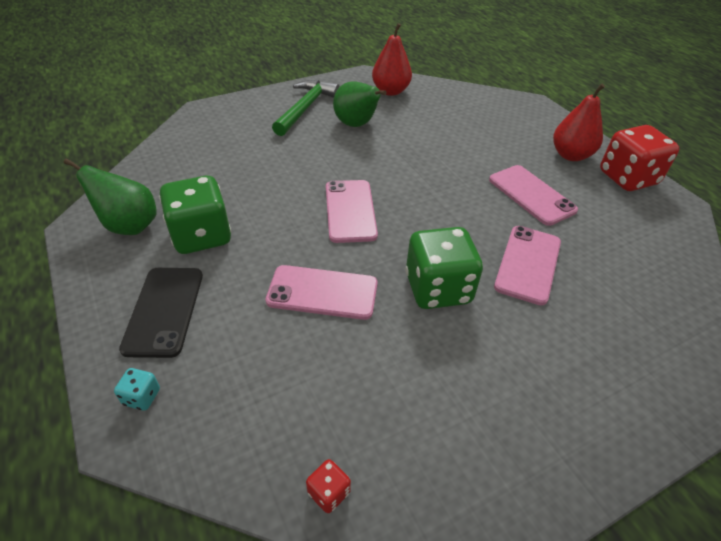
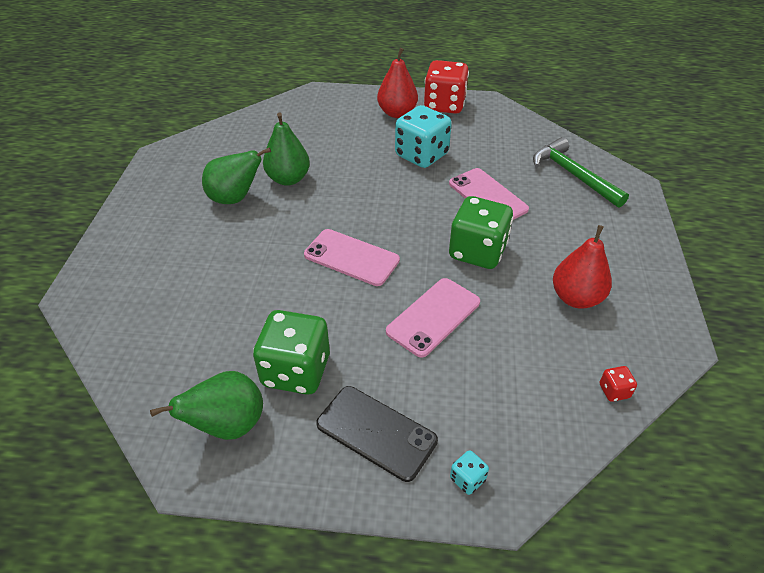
camera: 55 degrees left, 0 degrees up
(305, 108) = (168, 218): green hammer -> green hammer (573, 175)
(390, 91) = (207, 154): red pear -> red pear (576, 298)
(407, 138) = (288, 179): none -> green pear
(531, 195) = (421, 155): pink phone -> turquoise dice

